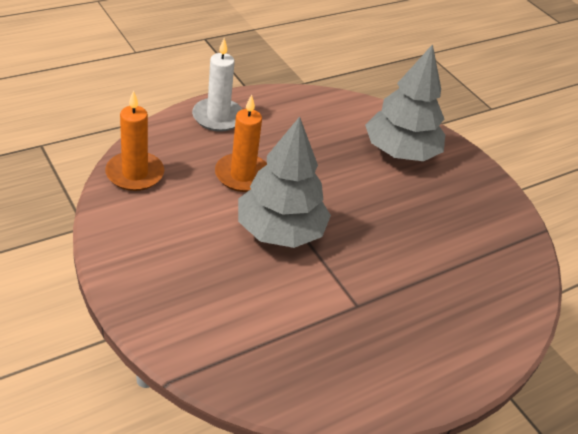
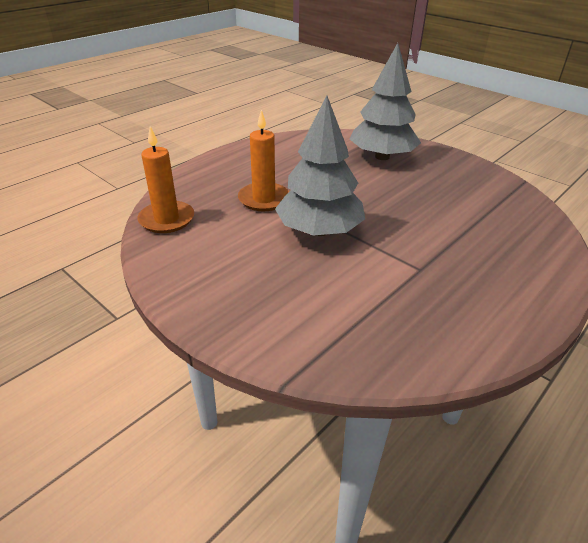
camera: 10 degrees left, 5 degrees down
(218, 117) = (221, 165): white candle -> none

